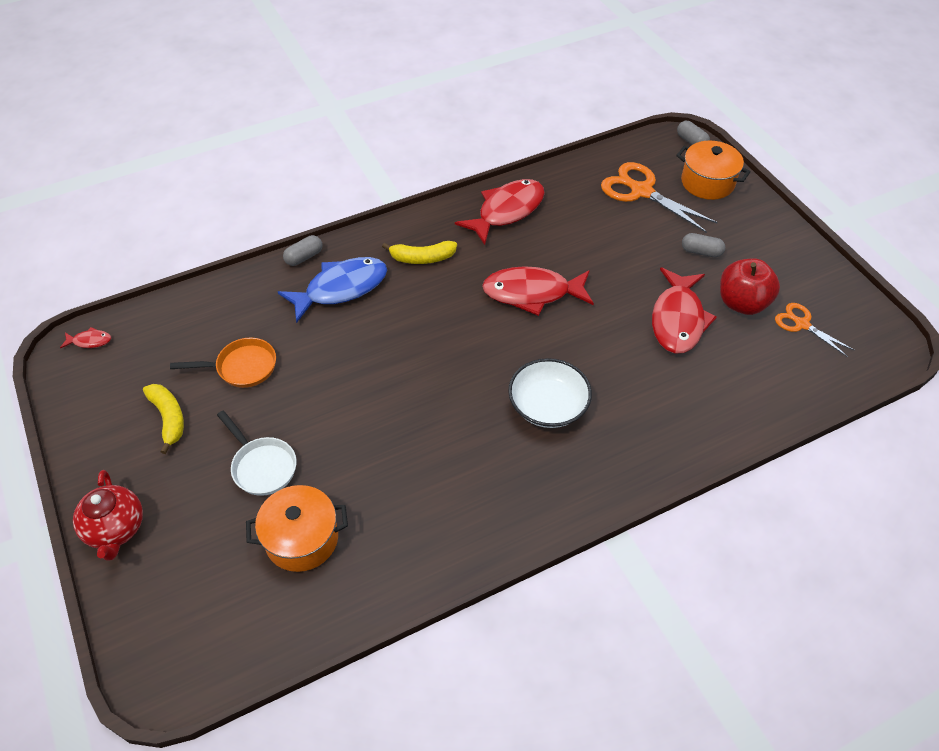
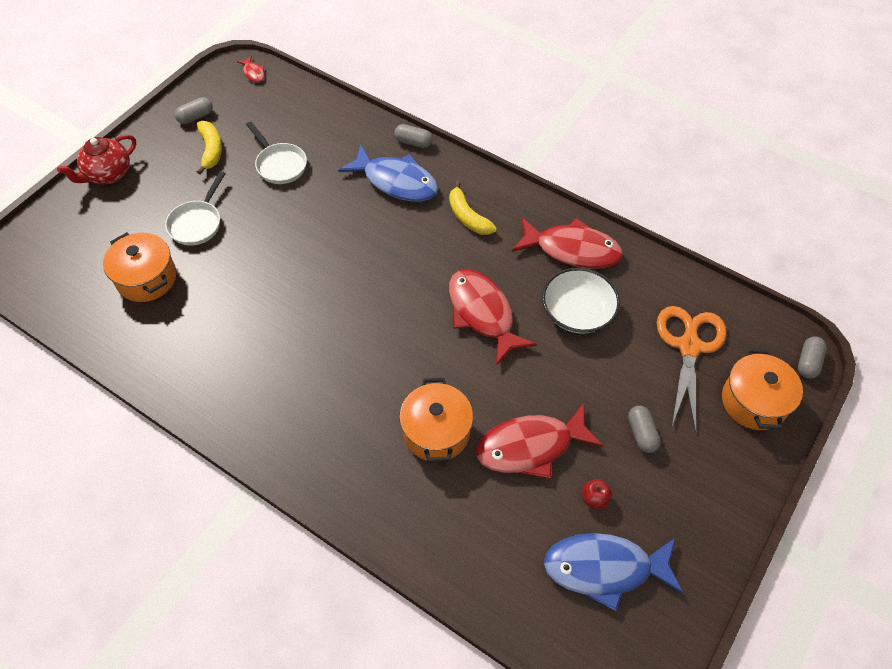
camera: 60 degrees right, 5 degrees up
(105, 415) = (195, 117): none -> grey capsule
(168, 418) = (211, 150): yellow banana -> yellow banana turned 45 degrees counterclockwise
(242, 367) = (279, 164): orange pan -> white pan
(548, 405) = (359, 381): white bowl -> white bowl (577, 312)
(631, 373) = (436, 432): none -> orange pot
(742, 303) = (594, 498): red apple -> red apple, size x0.45
(801, 324) = (604, 568): orange scissors -> blue fish

